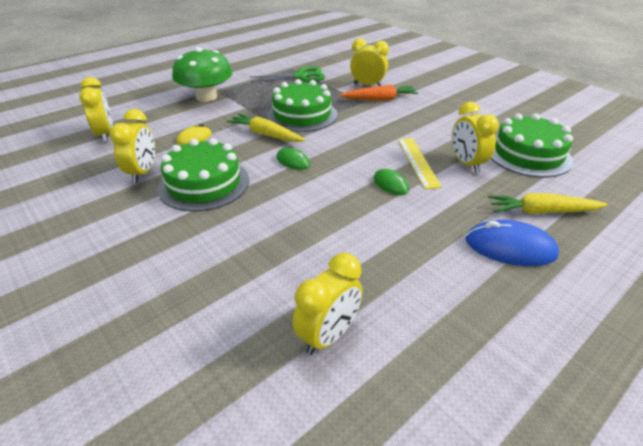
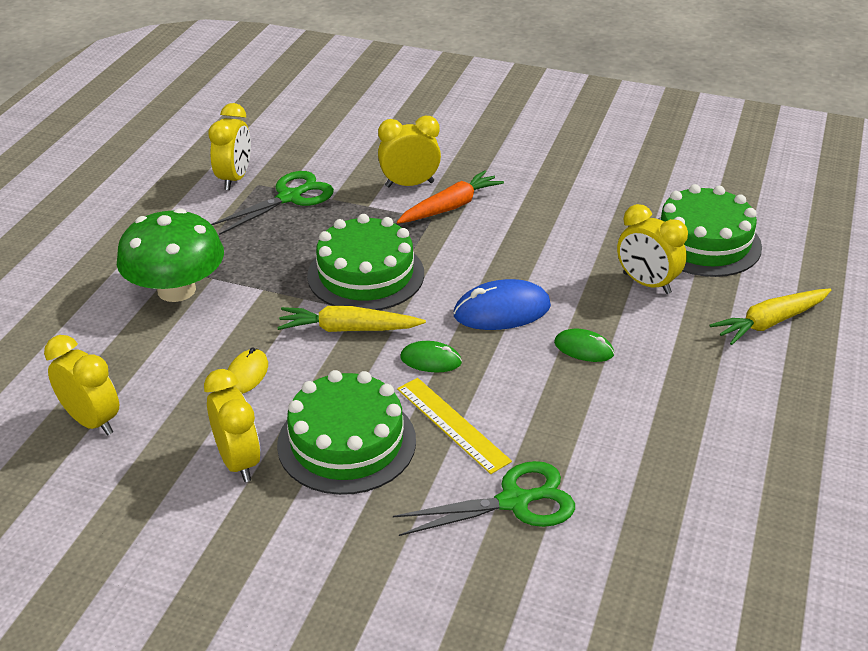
camera: 30 degrees left, 0 degrees up
(259, 250) = (514, 502): none -> green scissors
(328, 335) = (675, 561): yellow clock -> yellow clock (234, 179)
(418, 162) = (588, 301): yellow ruler -> yellow ruler (452, 424)
(510, 247) = (769, 382): blue mouse -> blue mouse (502, 310)

